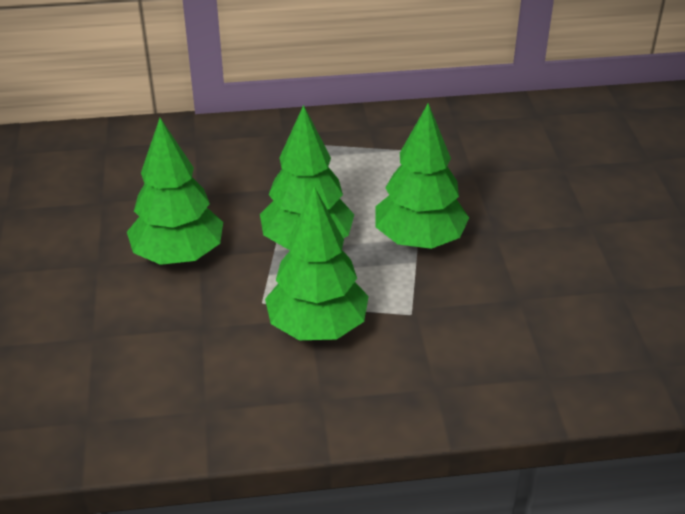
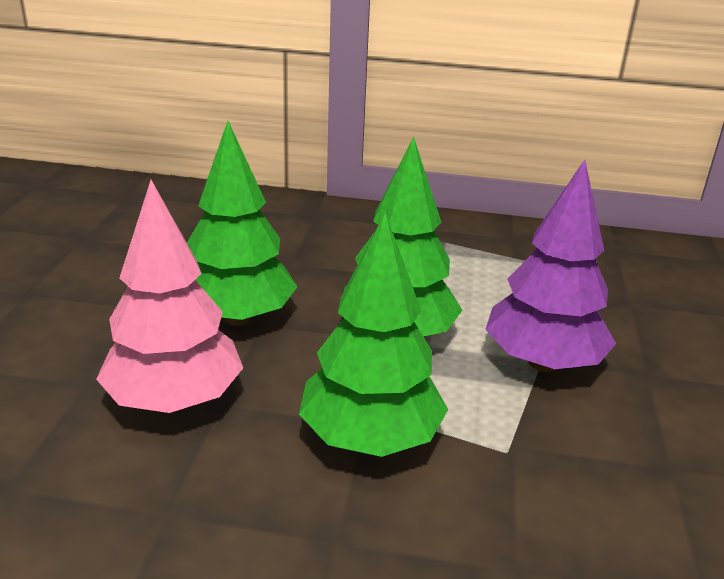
camera: 15 degrees right, 10 degrees down
(167, 333) = (175, 400): none -> pink tree
(419, 240) = (542, 362): green tree -> purple tree

